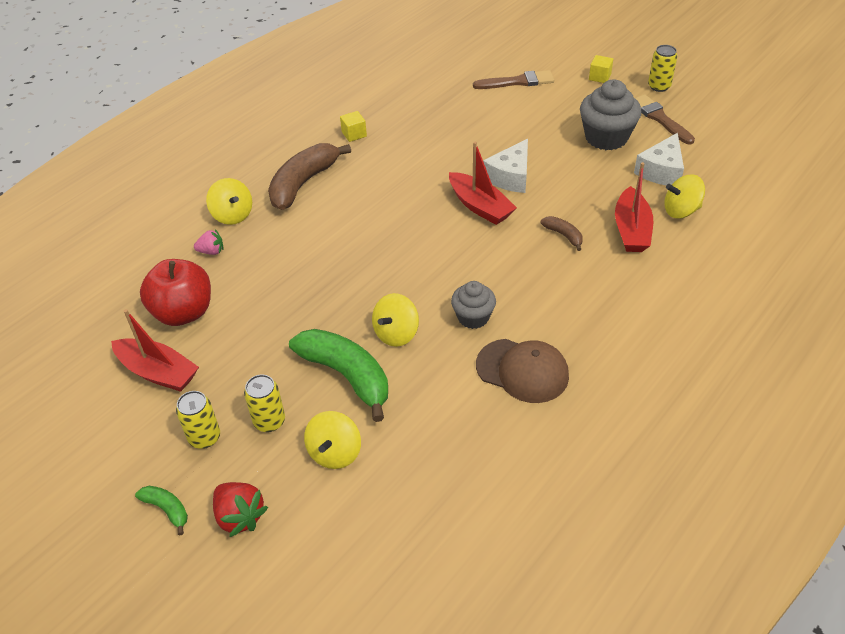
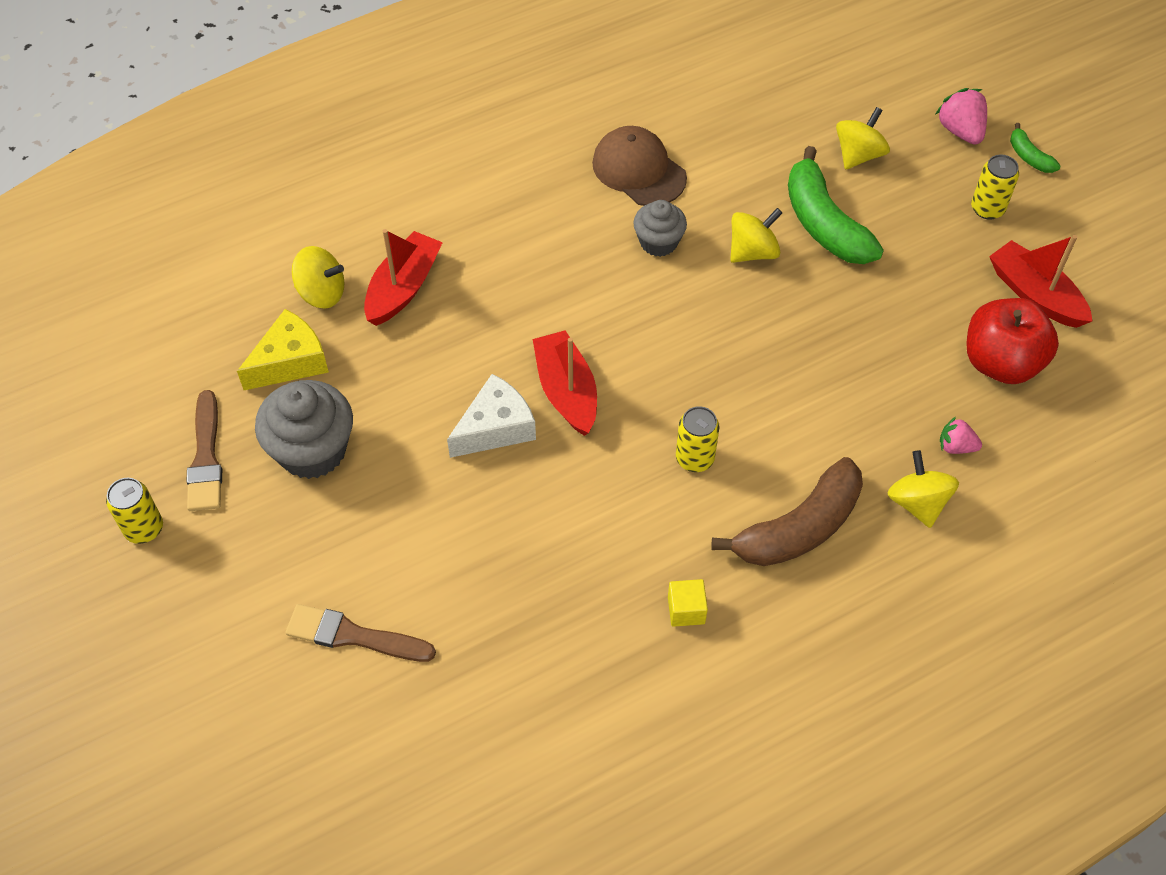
camera: 160 degrees left, 10 degrees up
(240, 516) = (960, 131): red strawberry -> pink strawberry
(269, 421) = (917, 203): yellow can -> yellow can (694, 458)
(563, 235) = (489, 309): brown banana -> none
(599, 77) = (214, 591): yellow cube -> none
(661, 171) = (290, 362): white cheese -> yellow cheese

